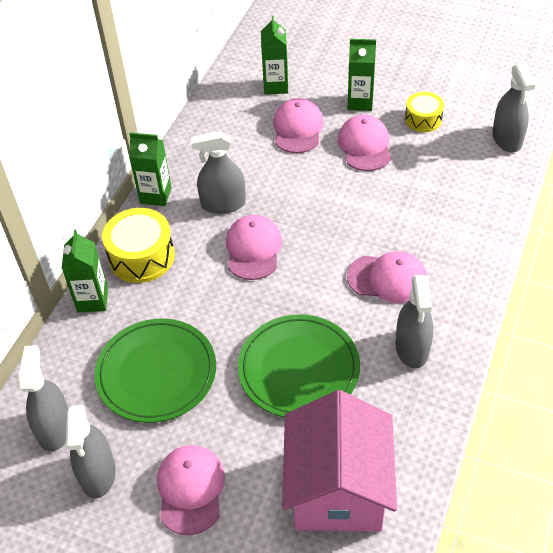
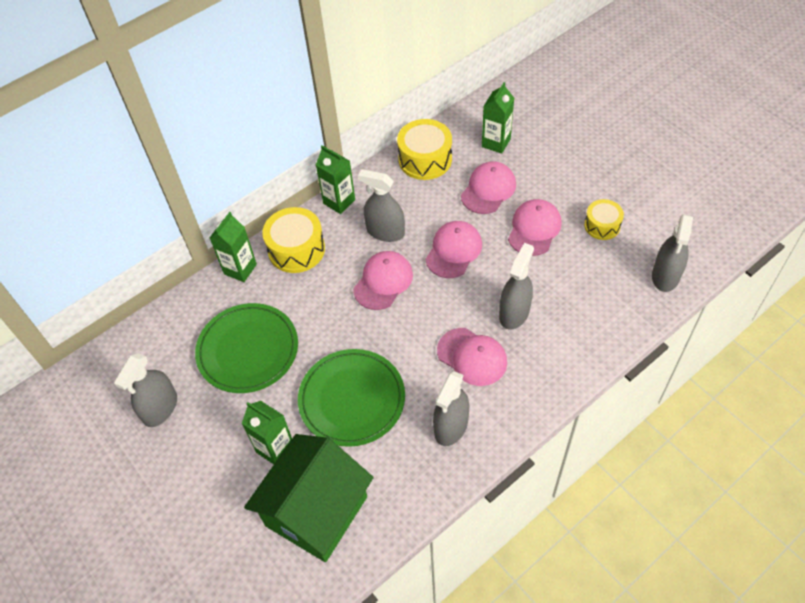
camera: 30 degrees right, 5 degrees up
(55, 428) = (154, 358): grey spray bottle -> grey spray bottle (514, 313)
(190, 490) = (213, 454): pink cap -> pink cap (453, 251)
(217, 125) = (425, 159): none -> yellow drum
(337, 489) = (316, 511): pink house -> green house
(360, 102) = (557, 186): green carton -> green carton (275, 448)

